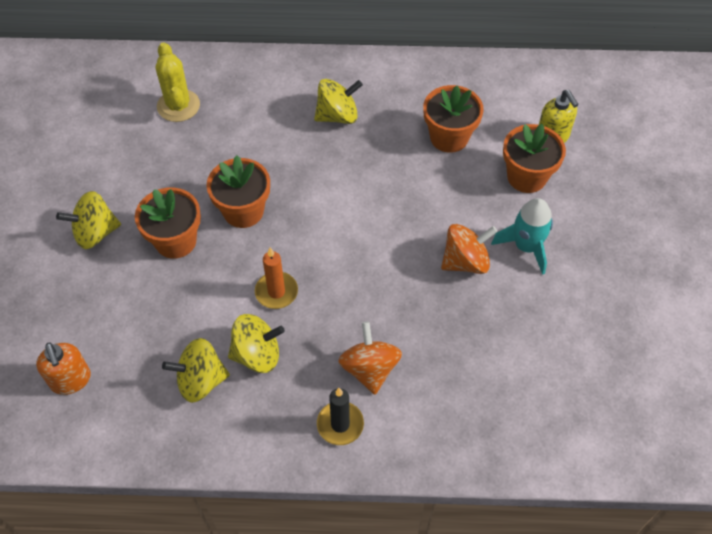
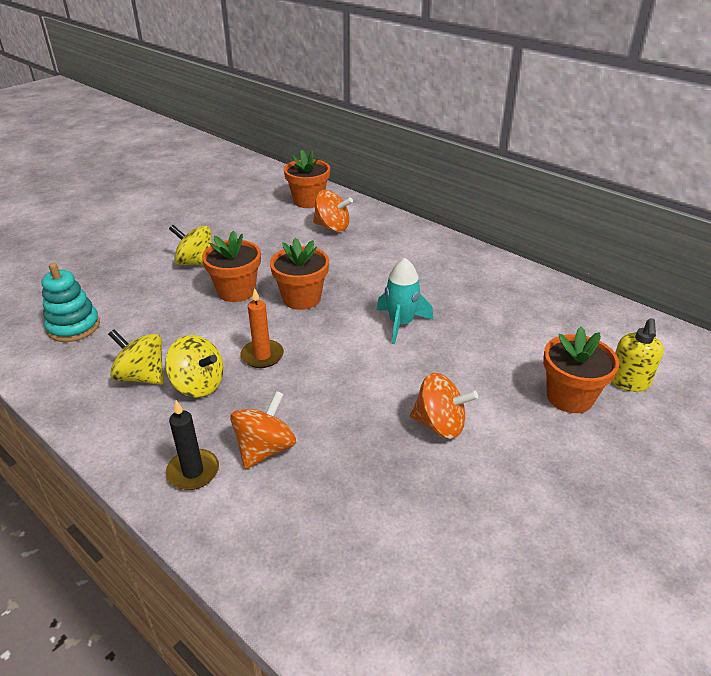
camera: 40 degrees right, 20 degrees down
(71, 380) = (74, 327): orange soap dispenser -> turquoise stacking toy
(178, 106) = (332, 227): yellow cactus -> orange spinning top
(337, 116) = (439, 280): yellow spinning top -> none
(449, 137) = (521, 335): orange flower pot -> orange flower pot (308, 201)
(526, 247) = (513, 447): turquoise rocket -> turquoise rocket (401, 324)

